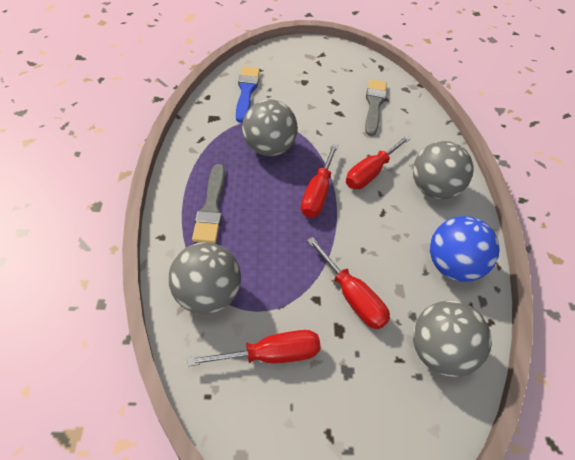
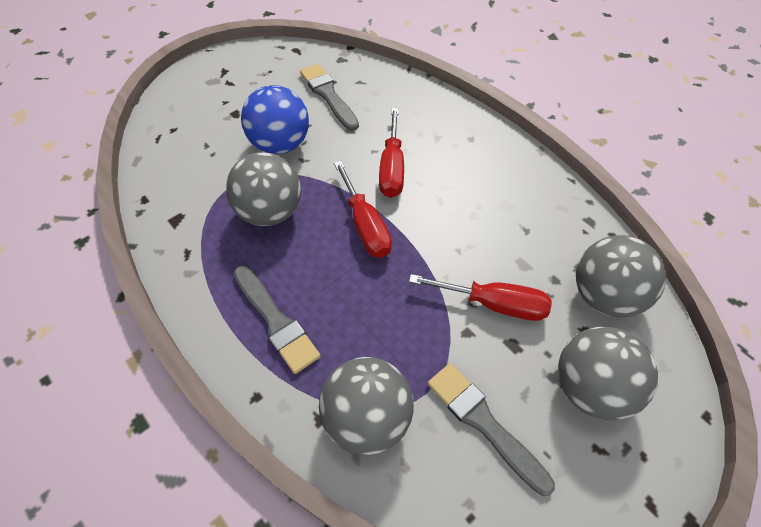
camera: 35 degrees left, 5 degrees up
(246, 92) = (183, 164): blue brush -> none
(271, 355) = (484, 423): red screwdriver -> grey brush
(433, 189) = (459, 145): grey ball -> grey ball (590, 387)
(452, 266) = (541, 208): blue ball -> blue ball (280, 144)

